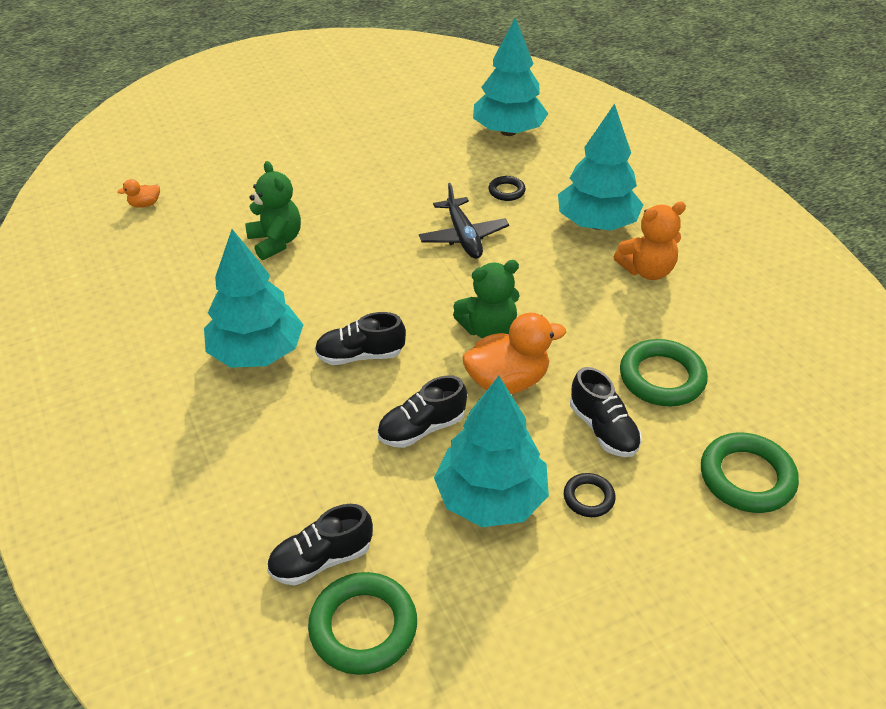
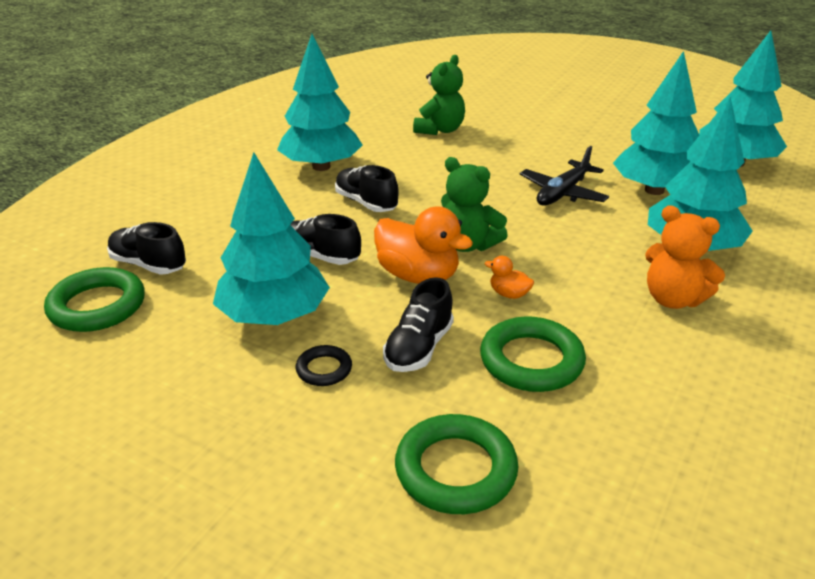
camera: 55 degrees right, 10 degrees down
(145, 204) = (411, 80): orange duck -> orange duck (509, 294)
(506, 191) = (654, 190): black ring -> turquoise tree

